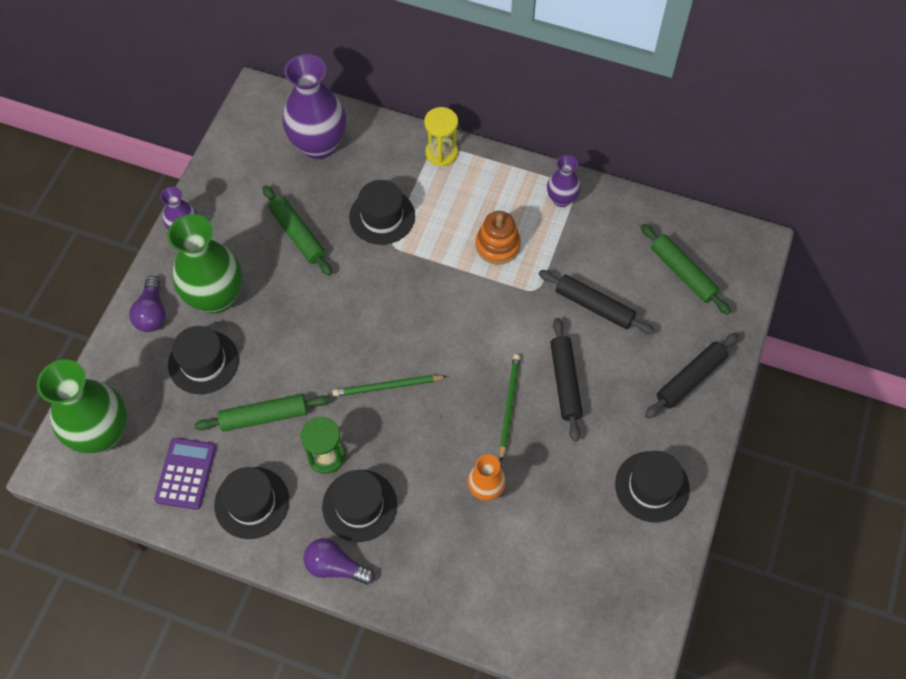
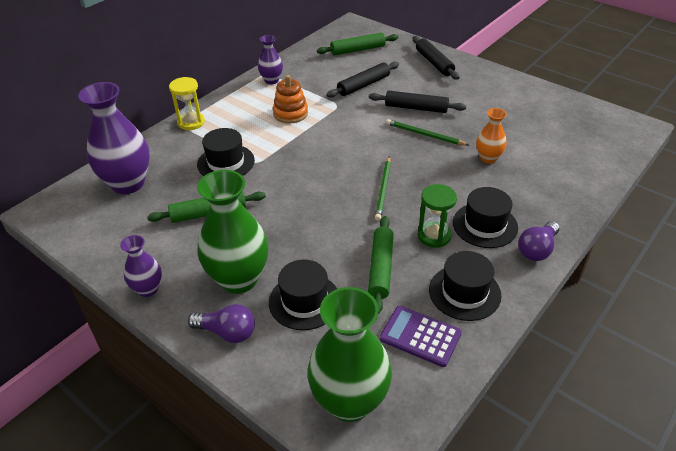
camera: 70 degrees left, 20 degrees down
(652, 486) = (505, 91): black hat -> none

